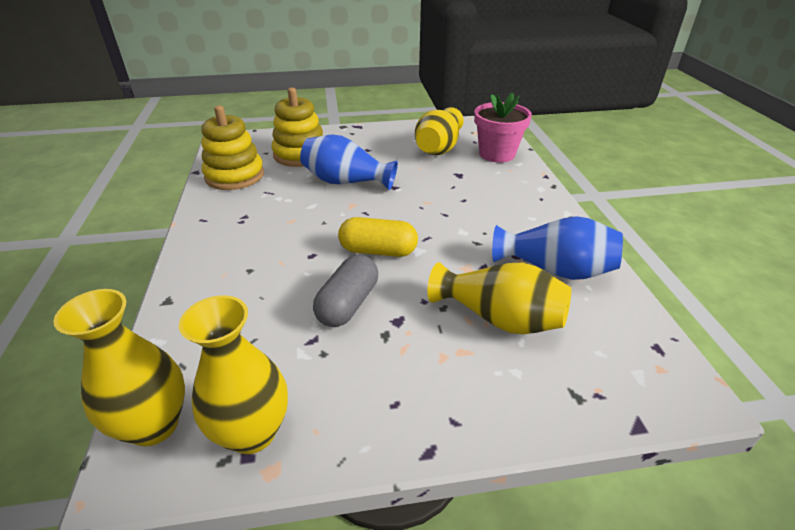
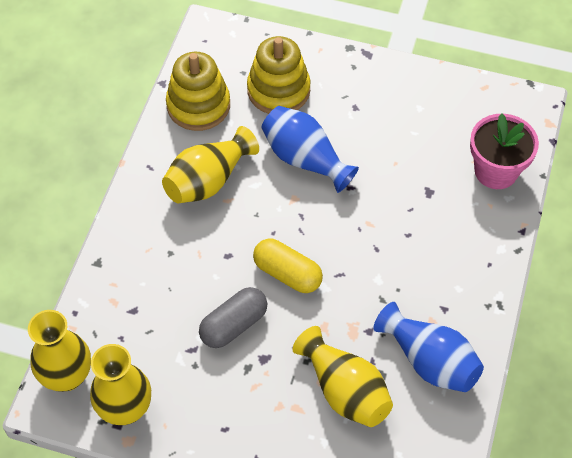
camera: 25 degrees right, 20 degrees up
(438, 148) = (435, 135): yellow vase -> yellow vase (208, 180)

